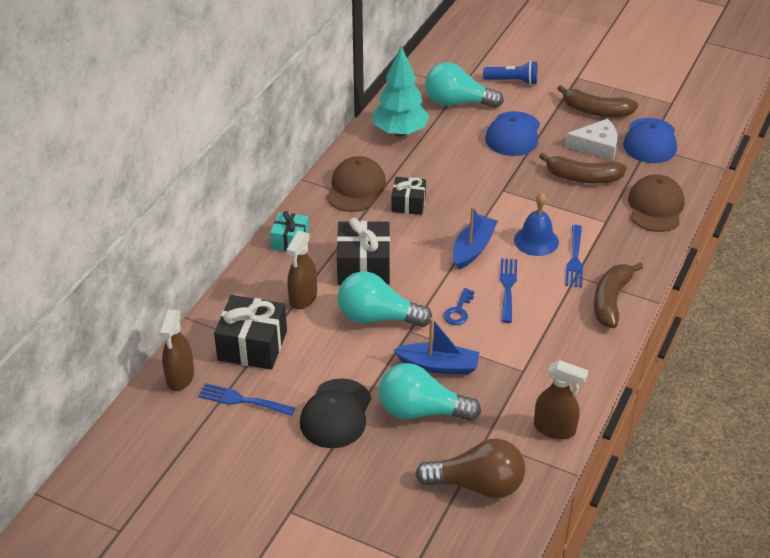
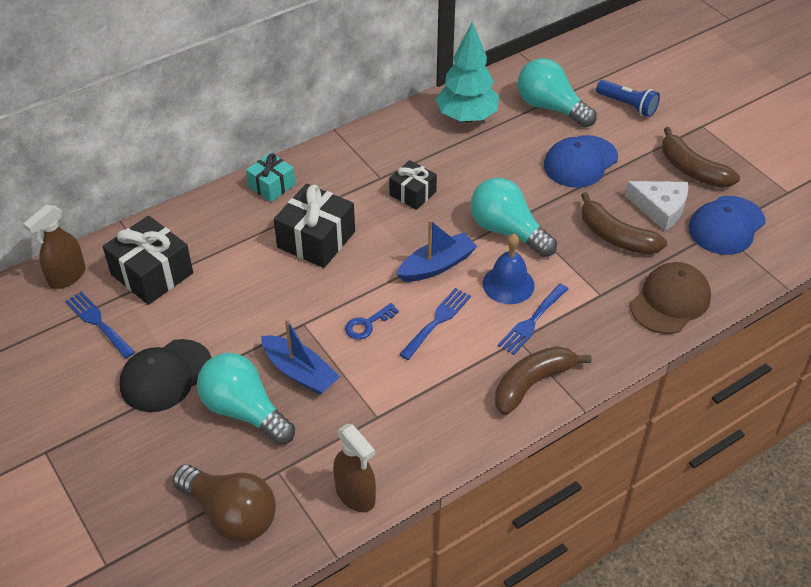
camera: 30 degrees right, 5 degrees up
(303, 298) = (235, 247): brown spray bottle -> none
(356, 188) = (376, 158): brown cap -> none
(377, 317) = (285, 296): turquoise light bulb -> turquoise light bulb (507, 231)

